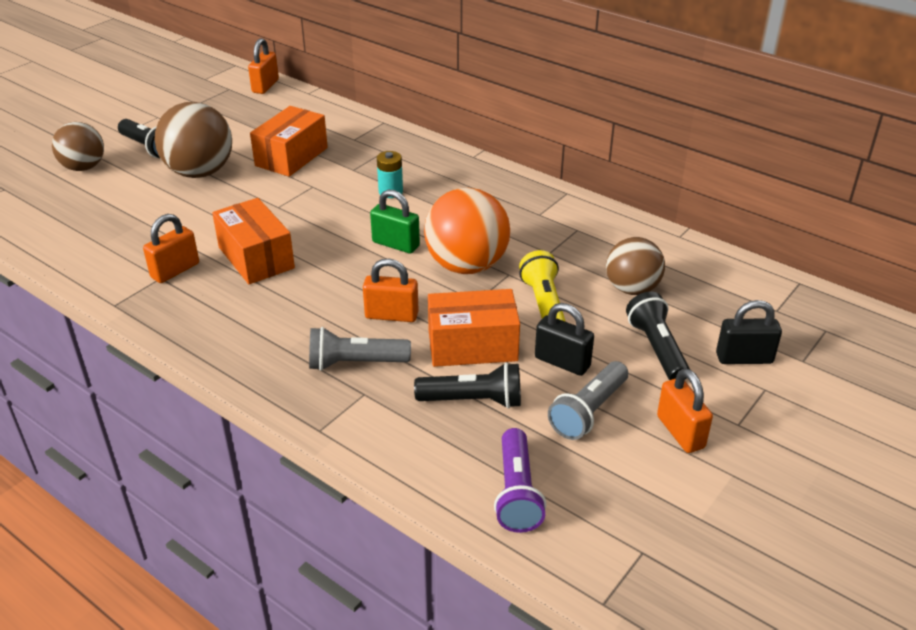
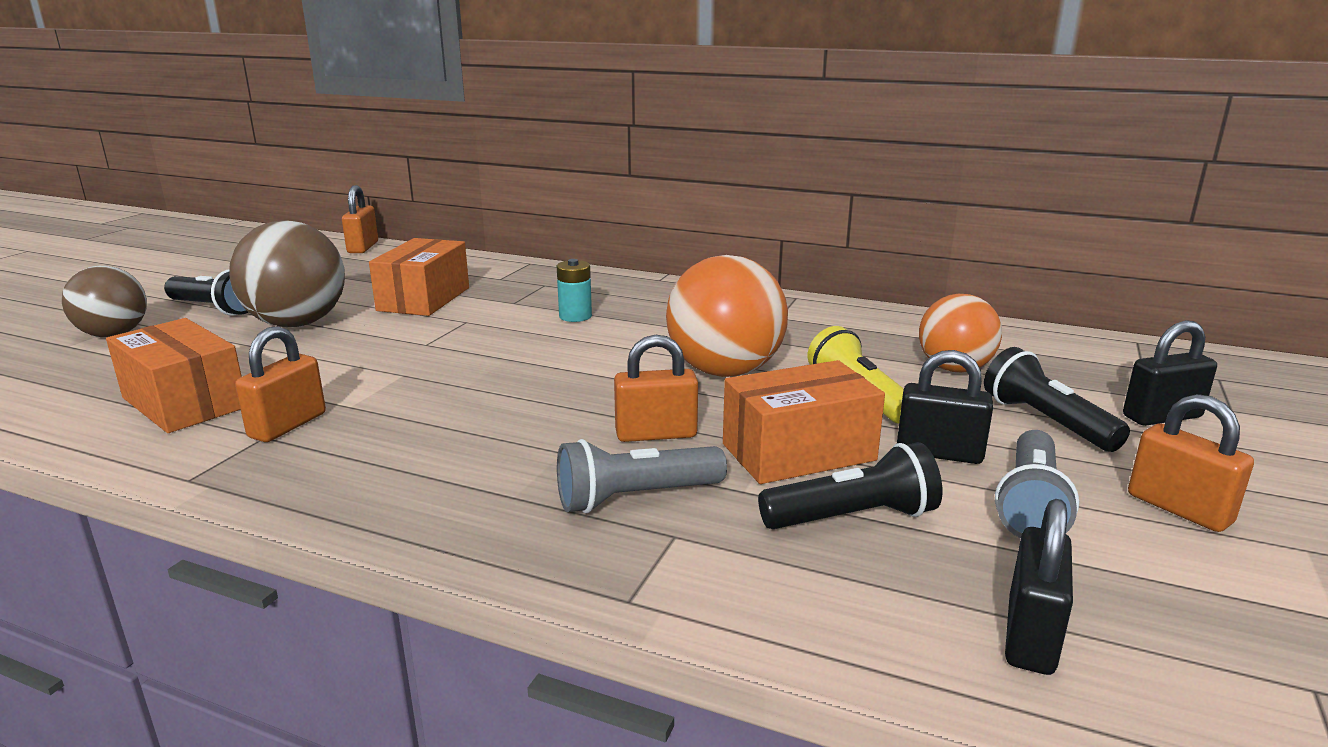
camera: 15 degrees left, 15 degrees down
(256, 257) = (415, 397): orange box -> orange box (184, 402)
(396, 244) = (613, 362): green padlock -> none
(517, 493) = (1030, 636): purple flashlight -> black padlock
(632, 289) = (954, 369): brown ball -> orange ball

